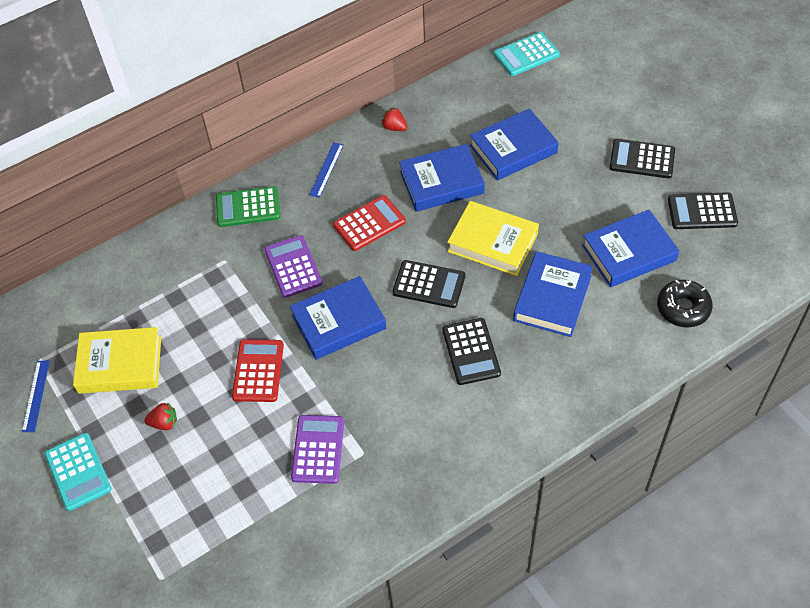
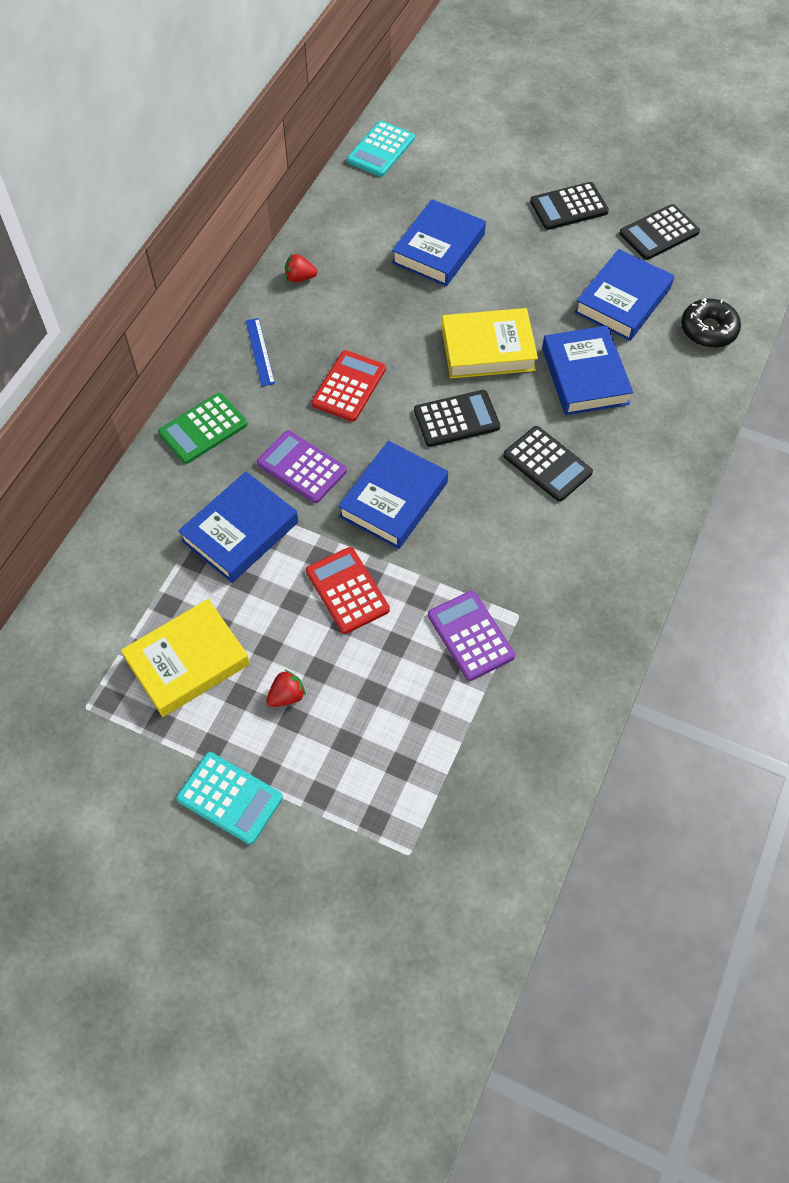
camera: 35 degrees left, 5 degrees up
(36, 395) = (114, 745): blue ruler -> none
(441, 182) = (392, 312): blue book -> blue book (240, 532)

